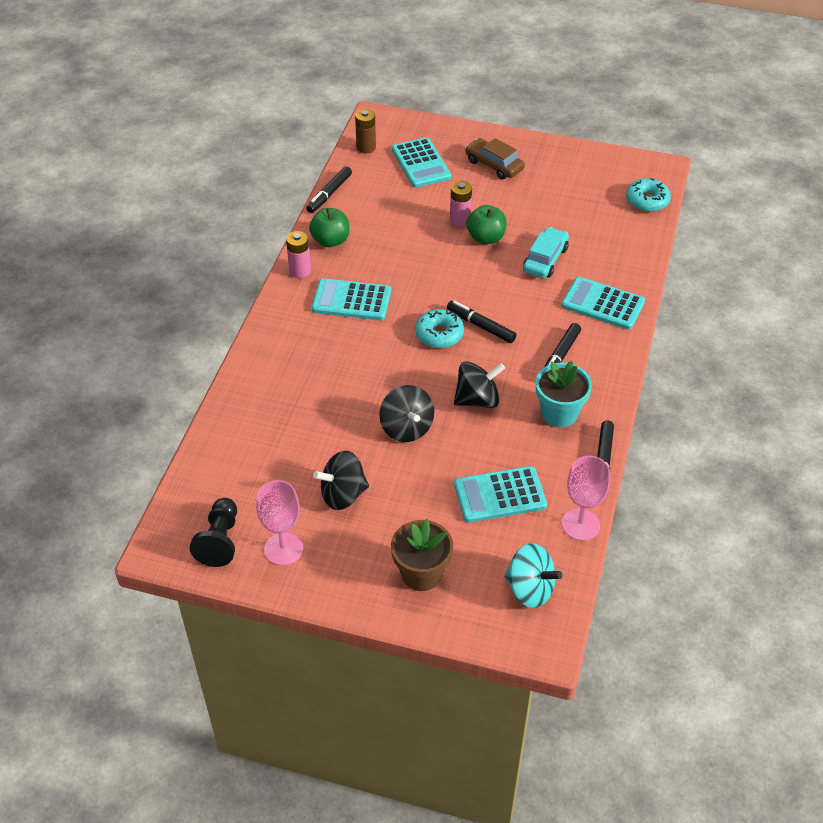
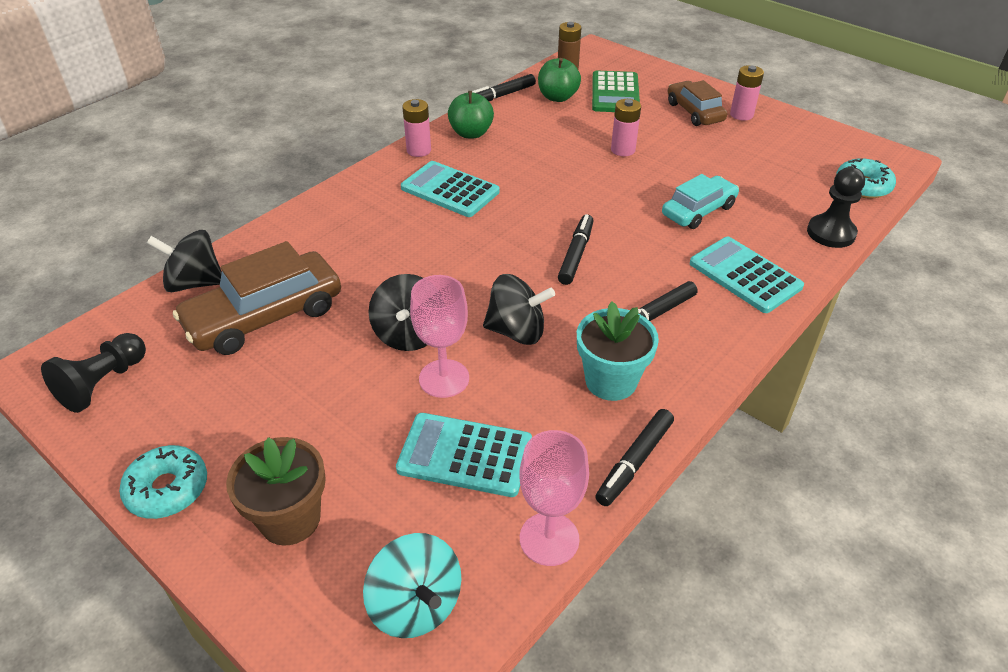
camera: 25 degrees right, 5 degrees down
(283, 549) = (160, 420): pink goblet -> pink goblet (444, 378)
(293, 451) = (265, 316): none -> brown car
(343, 494) = (278, 383): black spinning top -> black spinning top (195, 283)
(421, 163) = (615, 93): turquoise calculator -> green calculator
(439, 334) = (521, 249): turquoise donut -> turquoise donut (167, 489)
(480, 326) = (576, 254): black marker -> black marker turned 45 degrees clockwise
(486, 238) = (641, 173): green apple -> green apple (557, 97)
(531, 157) = (741, 115): none -> pink battery
(643, 249) = (831, 233): none -> black pawn

